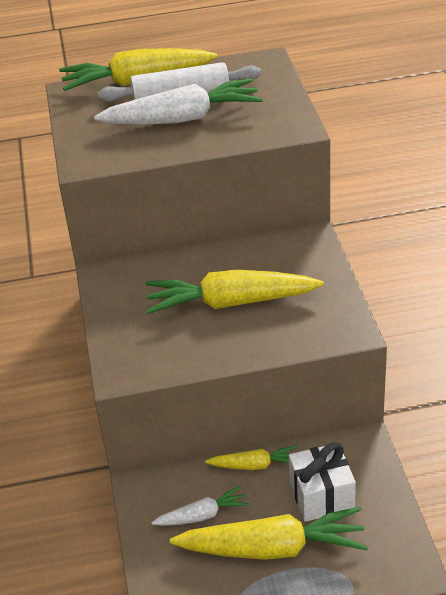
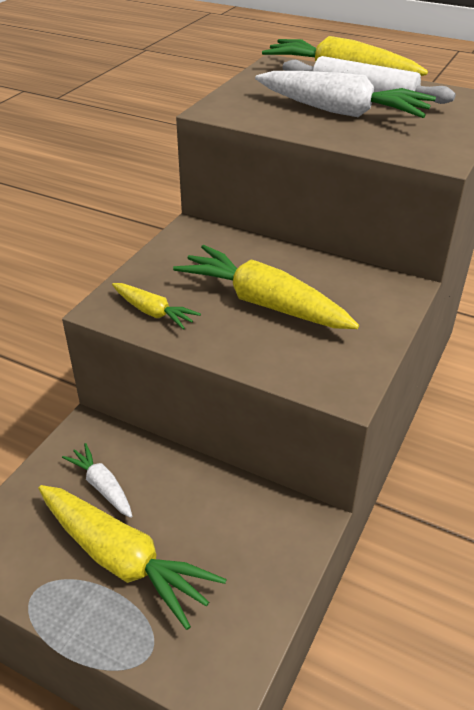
camera: 35 degrees right, 0 degrees up
(202, 515) = (102, 486): white carrot -> white carrot turned 150 degrees counterclockwise
(255, 465) = (191, 473): yellow carrot -> yellow carrot (153, 312)
(321, 495) = (217, 543): white gift -> none

